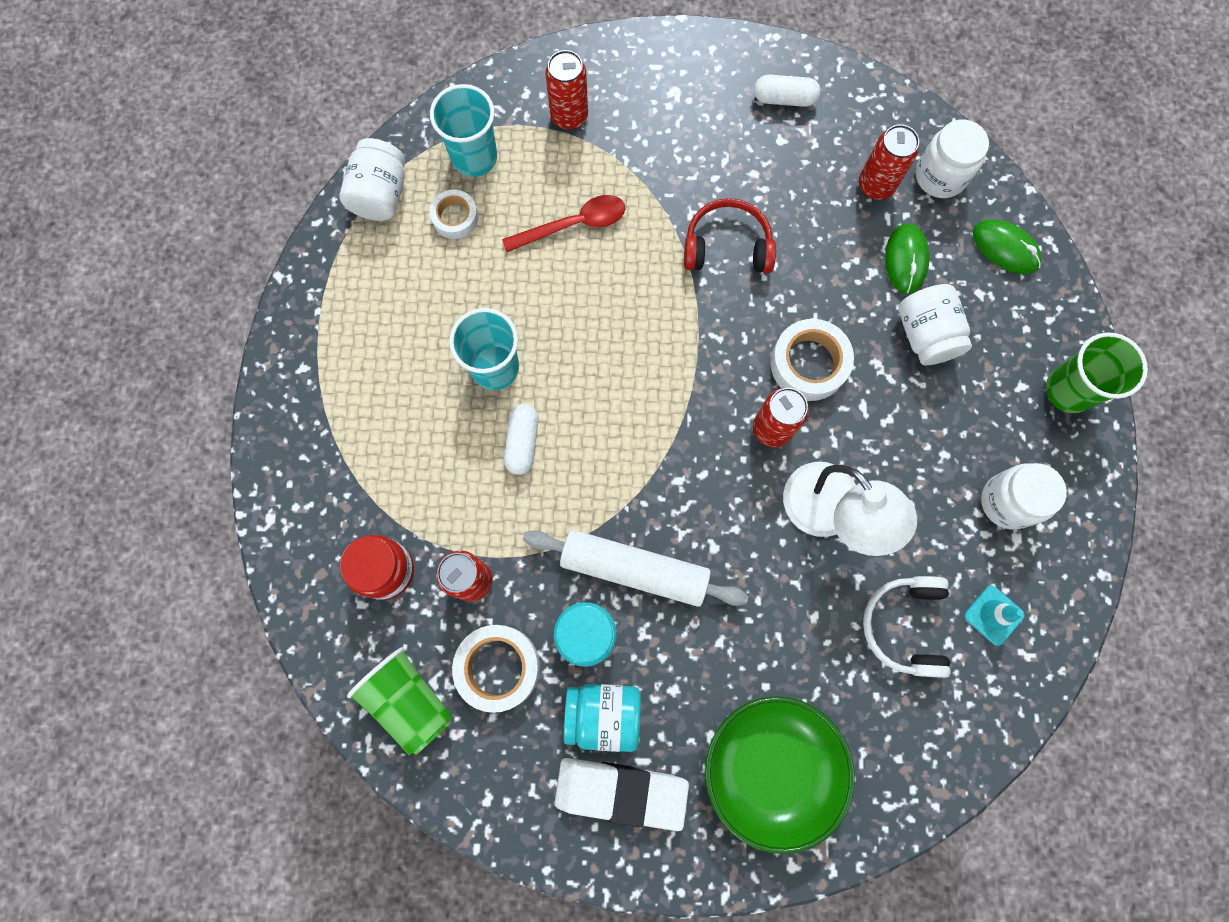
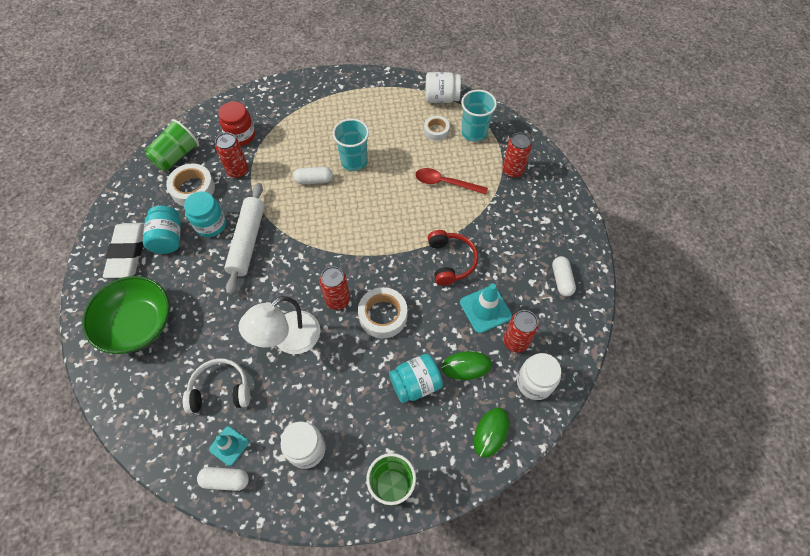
camera: 80 degrees right, 15 degrees down
(573, 225) = (445, 183): red spoon -> red spoon turned 135 degrees clockwise
(818, 214) = (485, 309): none -> turquoise traffic cone
(925, 335) = (415, 384): white jar -> turquoise jar
(1044, 622) = (225, 480): none -> white capsule

